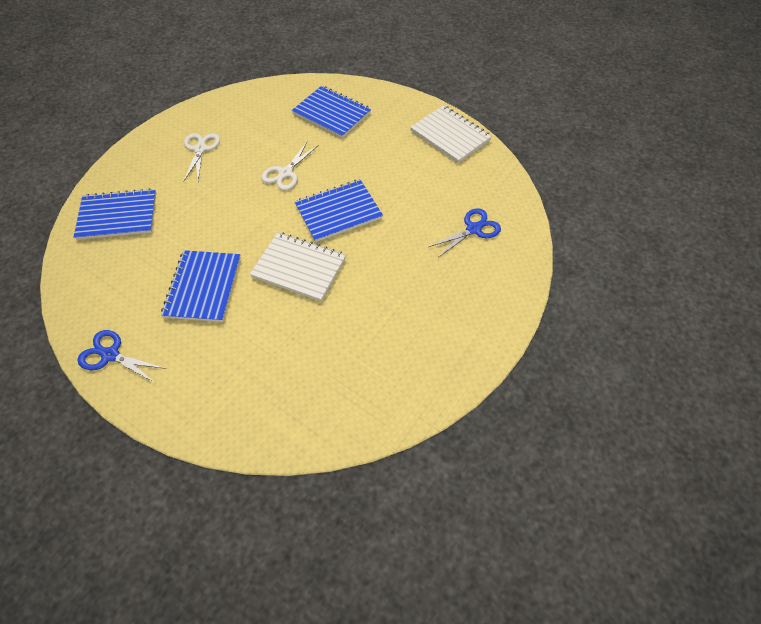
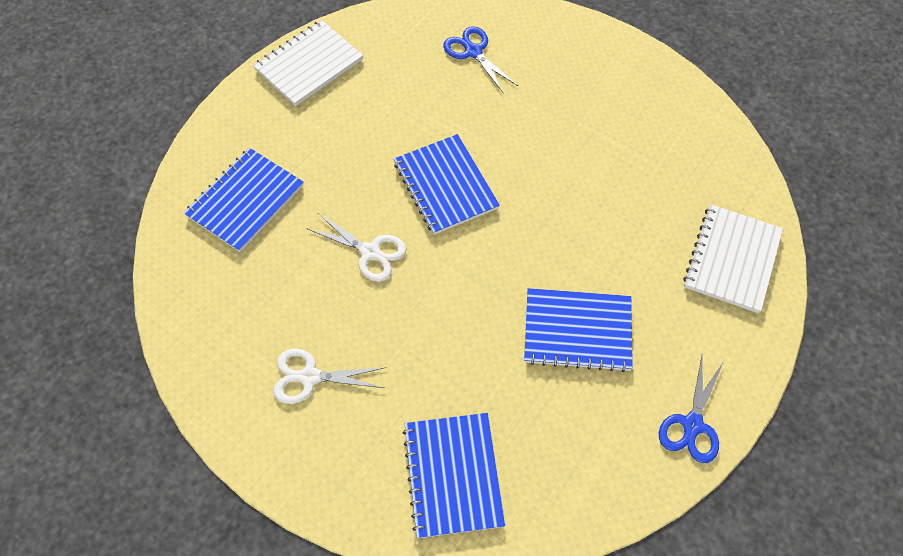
camera: 90 degrees left, 5 degrees up
(299, 267) = (539, 224): white notebook -> white notebook (732, 259)

